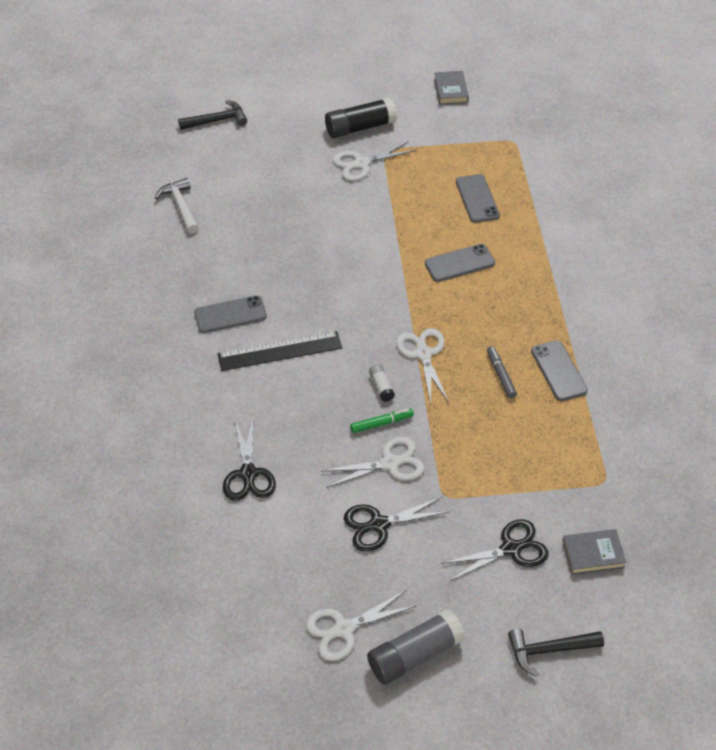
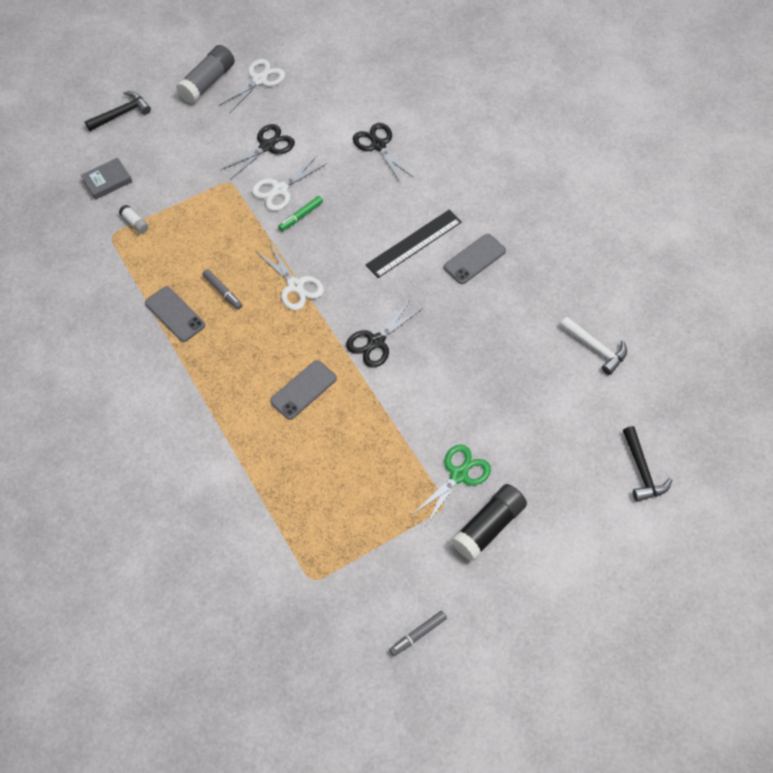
camera: 155 degrees right, 10 degrees up
(217, 120) = (642, 470): black hammer -> black hammer turned 60 degrees counterclockwise
(361, 163) = (458, 475): white scissors -> green scissors
(381, 386) = (316, 245): white glue stick -> white glue stick (135, 223)
(451, 90) = (418, 635): grey book -> grey marker
(477, 199) = (319, 477): grey phone -> none
(511, 549) = (167, 164): black scissors -> black scissors (376, 342)

